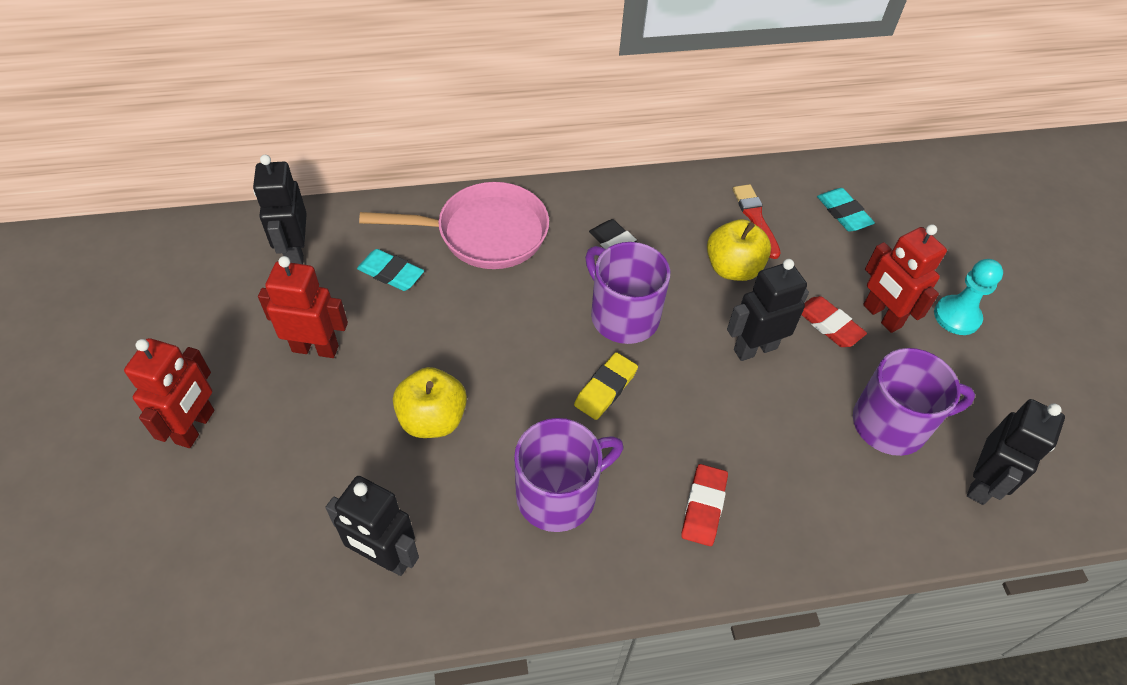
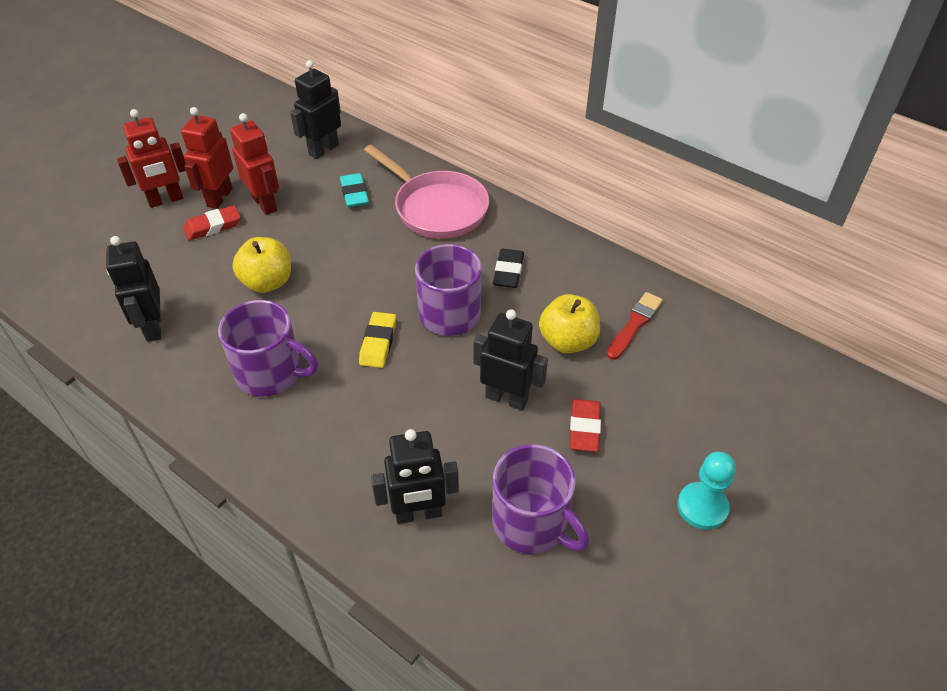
camera: 50 degrees right, 5 degrees down
(605, 389) = (378, 343): yellow eraser -> yellow eraser turned 75 degrees counterclockwise
(703, 507) = (335, 452): red eraser -> red eraser (213, 226)
(843, 213) = (715, 370): turquoise eraser -> none
(881, 316) = (636, 456): red robot -> red robot (219, 197)
(982, 483) = (540, 619): black robot -> black robot (418, 514)

